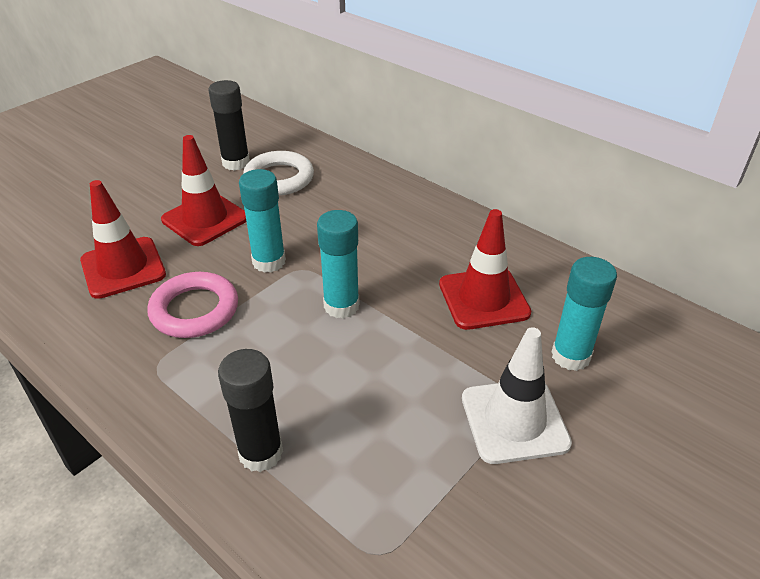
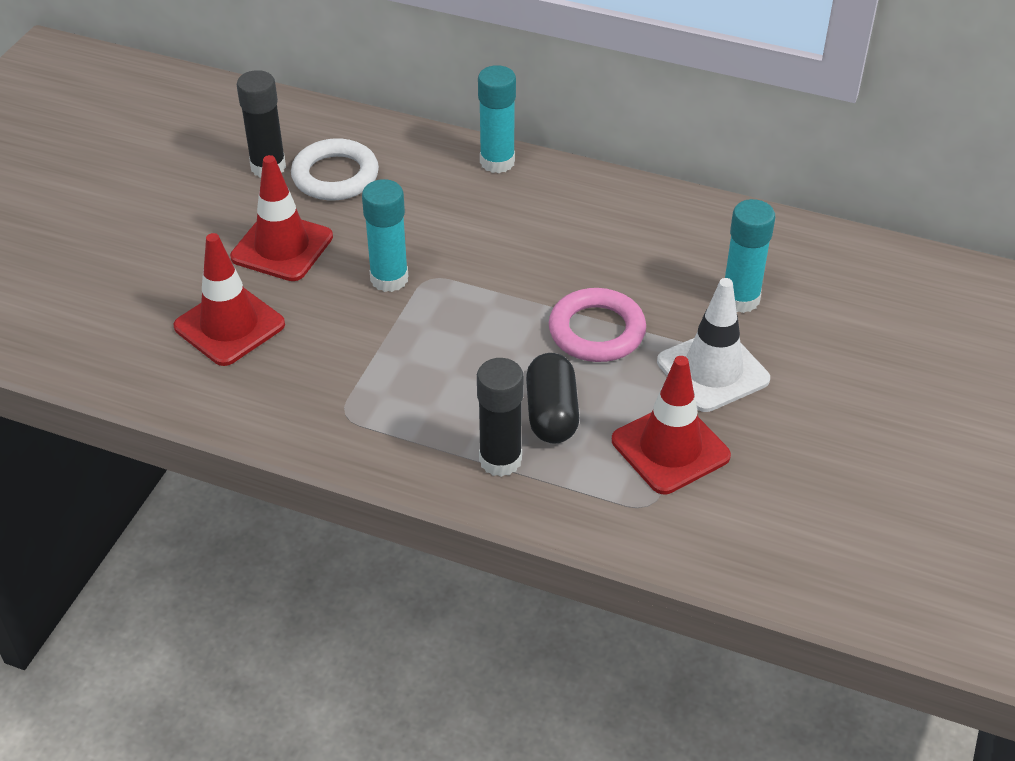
camera: 20 degrees left, 5 degrees up
(194, 310) = (344, 350): pink ring -> pink ring (596, 331)
(335, 419) = (551, 414): none -> black capsule
(341, 306) = (496, 307): turquoise glue stick -> turquoise glue stick (497, 162)
(483, 298) = (635, 263): red traffic cone -> red traffic cone (670, 448)

